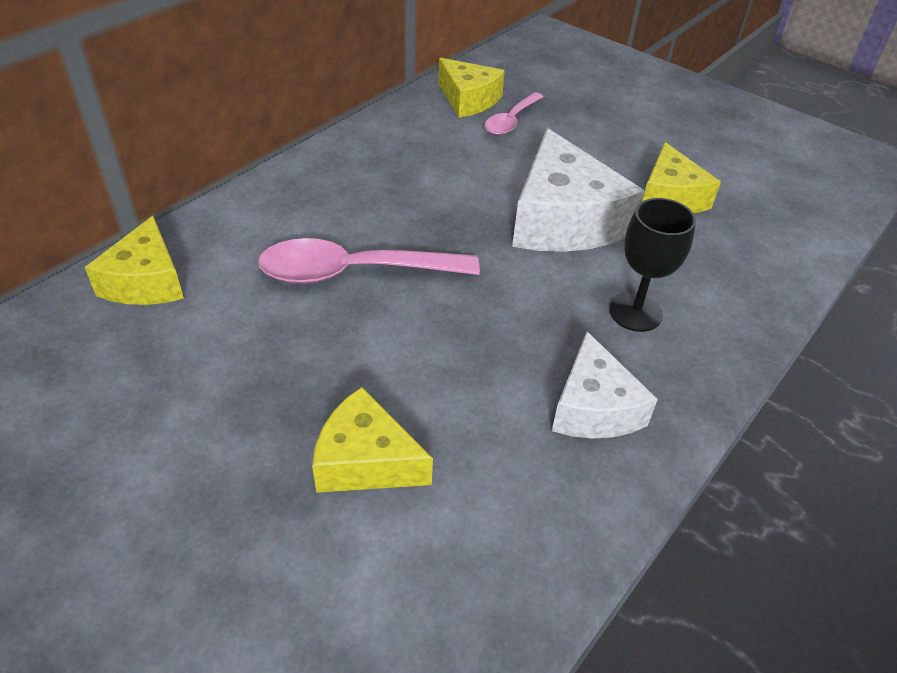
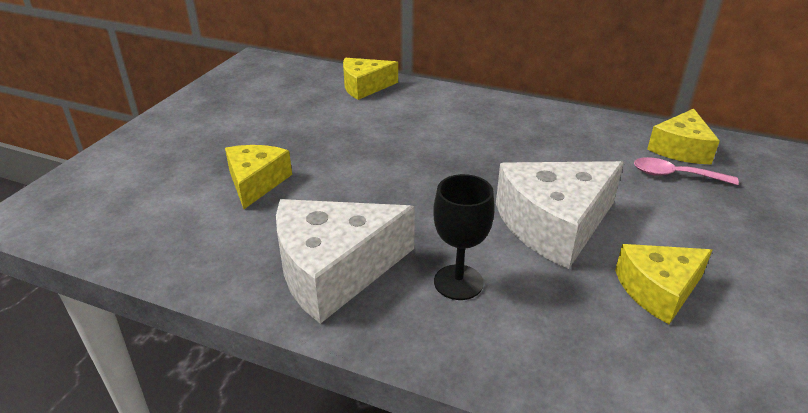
camera: 75 degrees right, 10 degrees down
(354, 272) = (416, 144): pink spoon -> none
(593, 407) = (334, 270): white cheese -> white cheese, size x1.61

